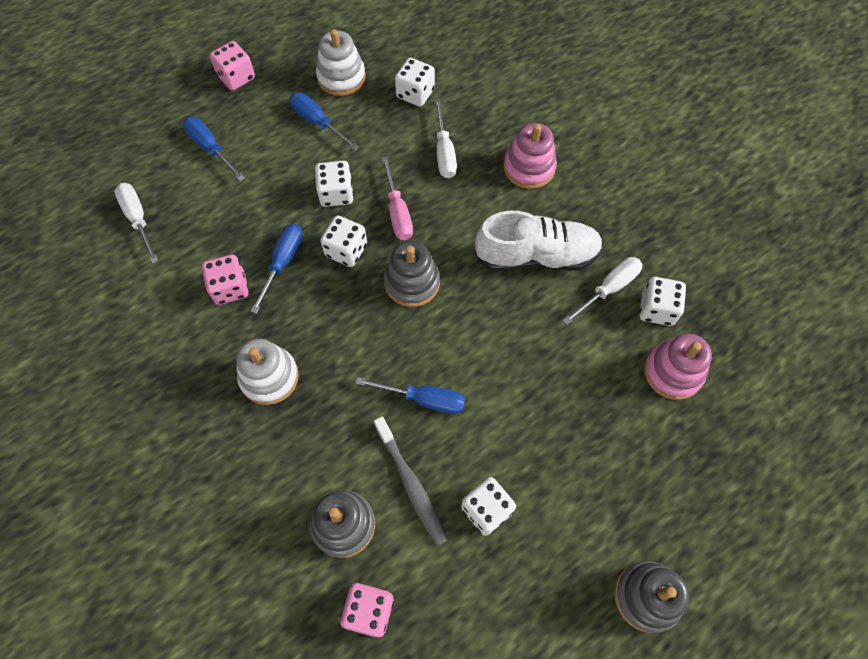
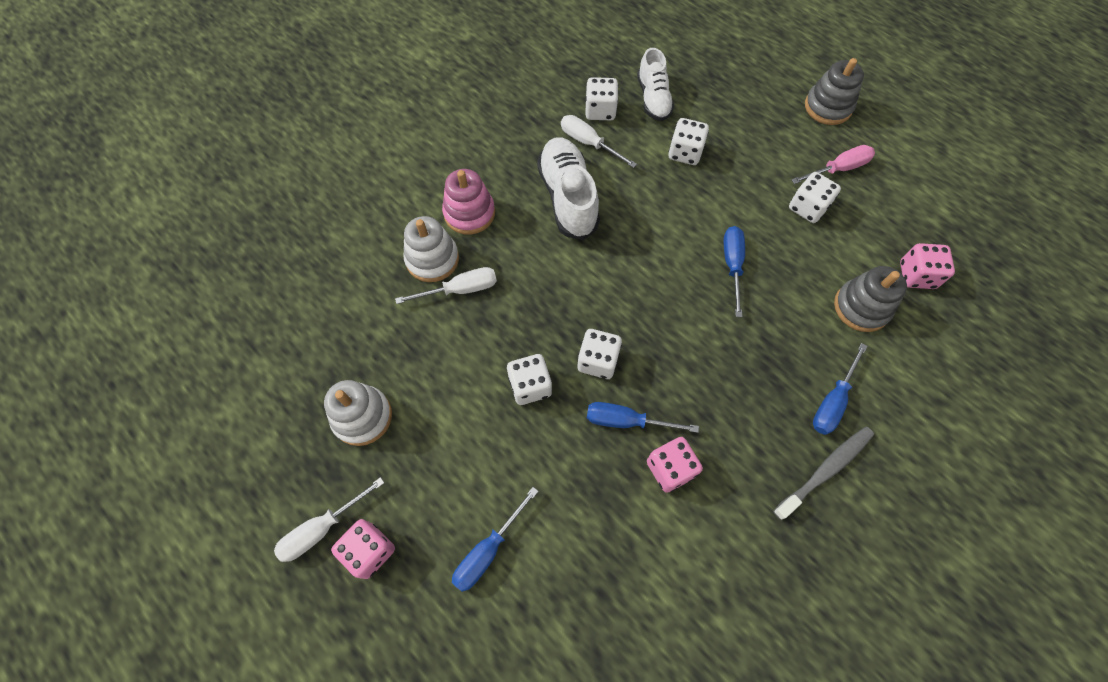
camera: 100 degrees left, 0 degrees up
(138, 219) = (607, 611): white screwdriver -> white screwdriver (322, 528)
(269, 377) = (754, 401): white stacking toy -> white stacking toy (432, 259)
(317, 122) = (434, 429): blue screwdriver -> blue screwdriver (832, 401)
(398, 212) = (542, 321): pink screwdriver -> pink screwdriver (838, 169)
(411, 484) = (808, 263): grey toothbrush -> grey toothbrush (825, 470)
(412, 282) = (620, 294): grey stacking toy -> none
(415, 93) = (382, 331): white dice -> white dice (685, 153)
(673, 372) = (653, 99): pink stacking toy -> white shoe

